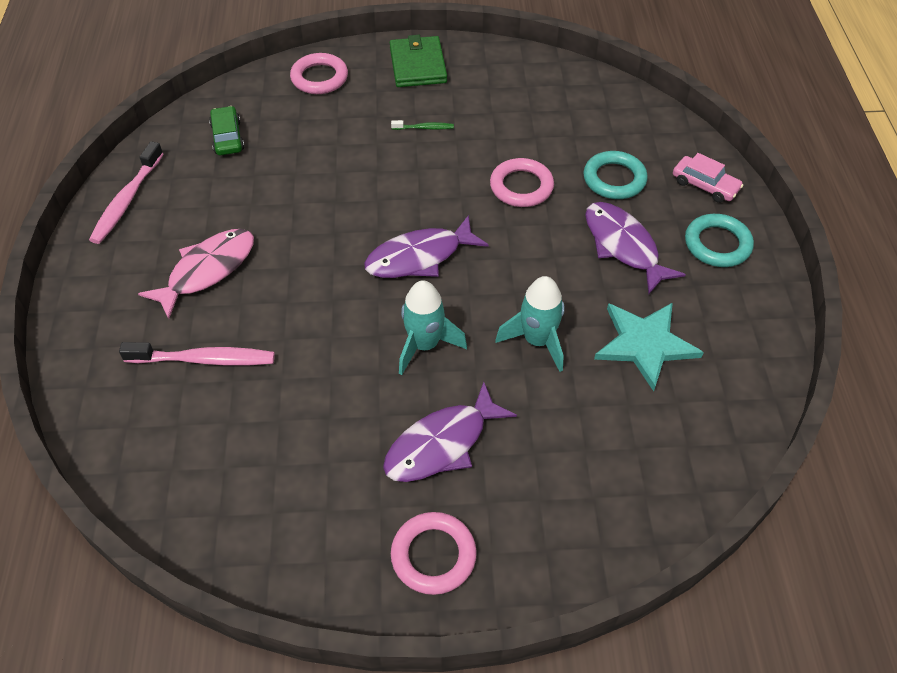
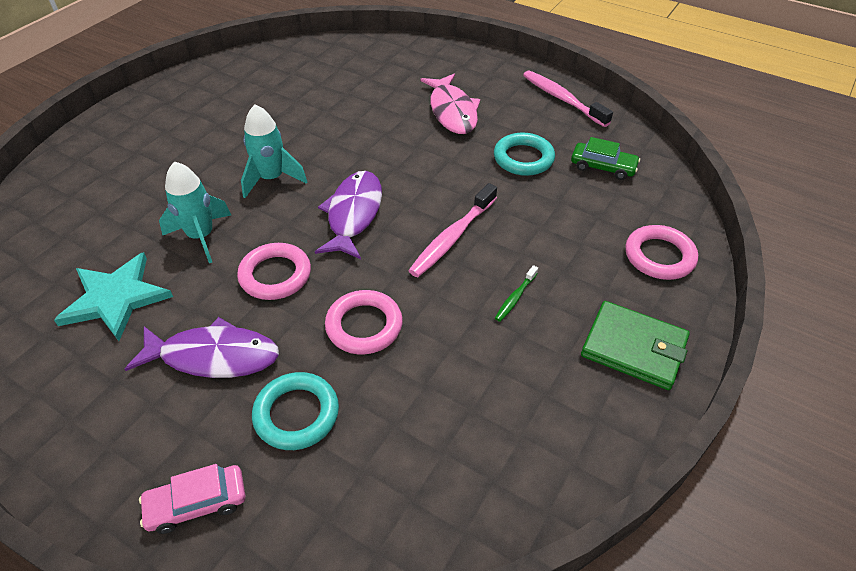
camera: 125 degrees right, 5 degrees down
(204, 359) = (375, 88): pink toothbrush -> pink toothbrush (452, 238)
(433, 555) = (139, 119): pink ring -> pink ring (275, 275)
(442, 444) = (194, 152): purple fish -> none
(717, 244) = (123, 441): turquoise ring -> turquoise ring (523, 158)

